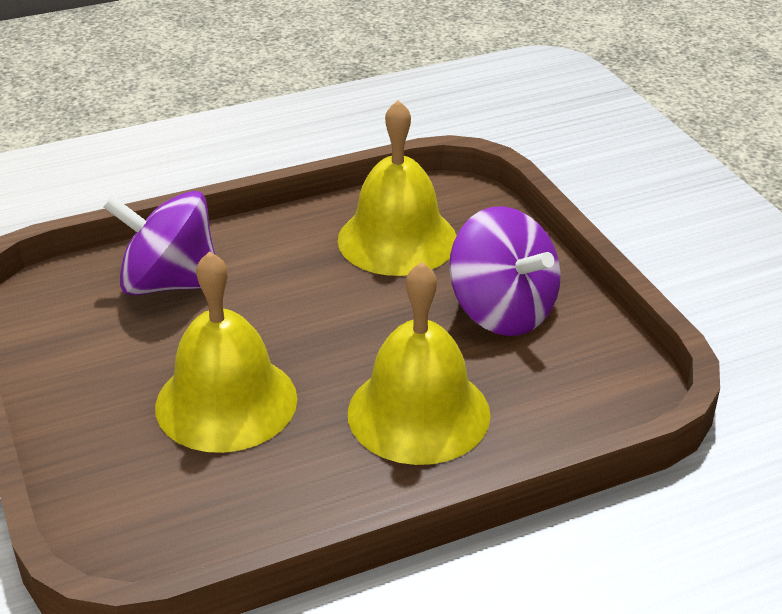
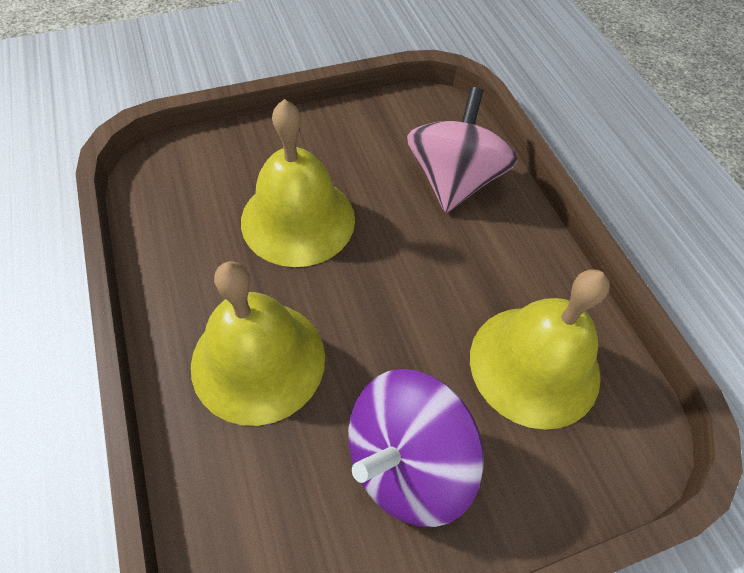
camera: 90 degrees right, 20 degrees up
(169, 283) = (453, 181): purple spinning top -> pink spinning top

